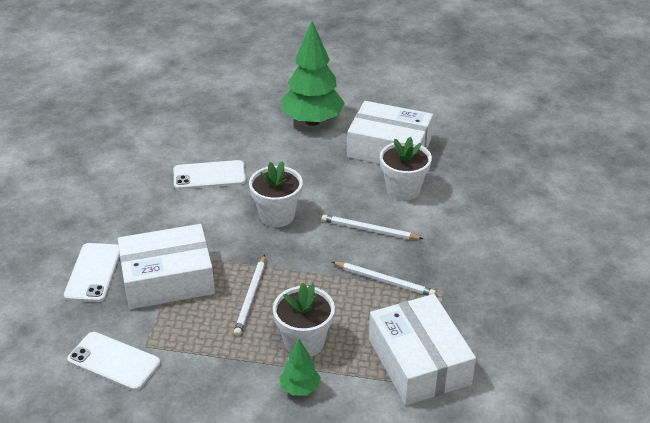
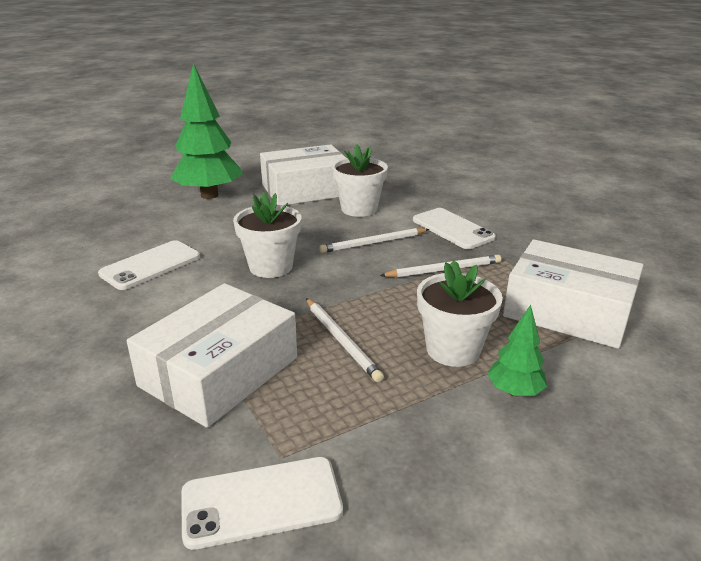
camera: 40 degrees left, 10 degrees down
(93, 272) = (101, 415): white phone -> white phone (452, 229)

